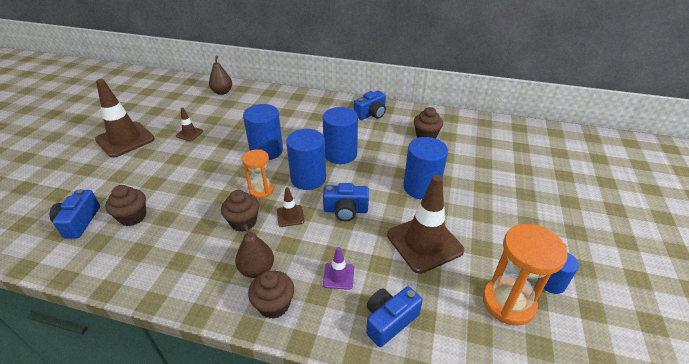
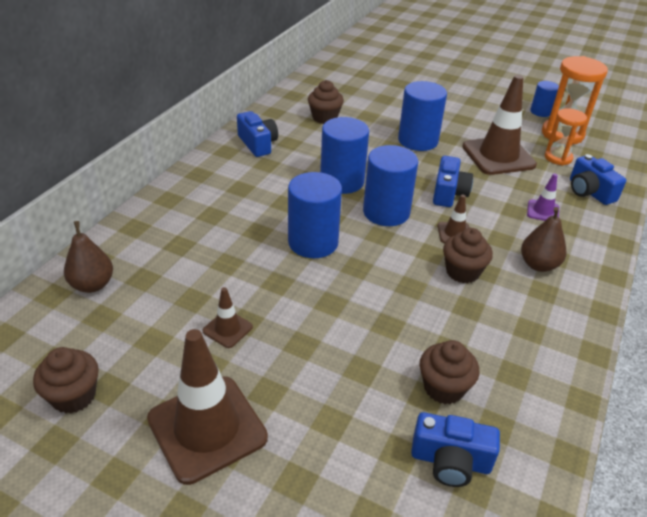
camera: 80 degrees left, 0 degrees up
(261, 190) = (403, 253): orange hourglass -> orange hourglass (558, 158)
(274, 305) = (583, 256): brown cupcake -> brown cupcake (74, 396)

